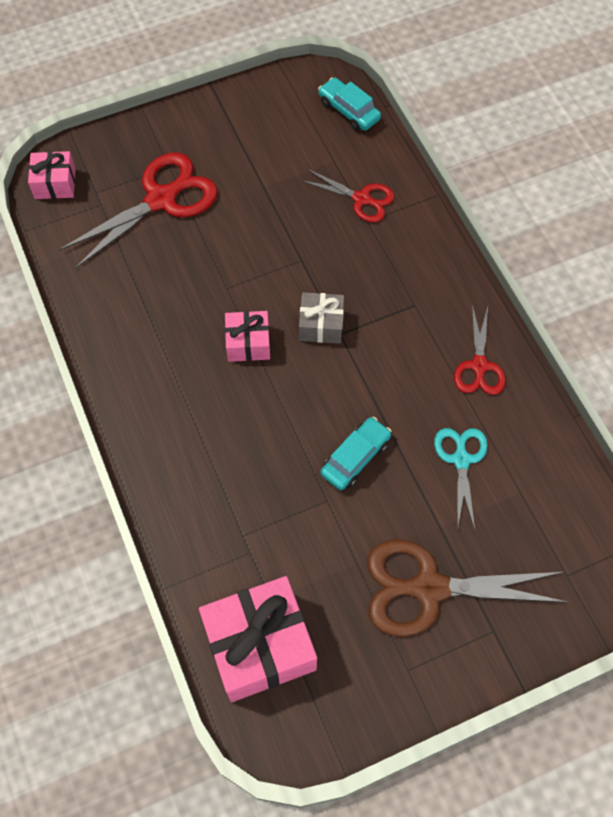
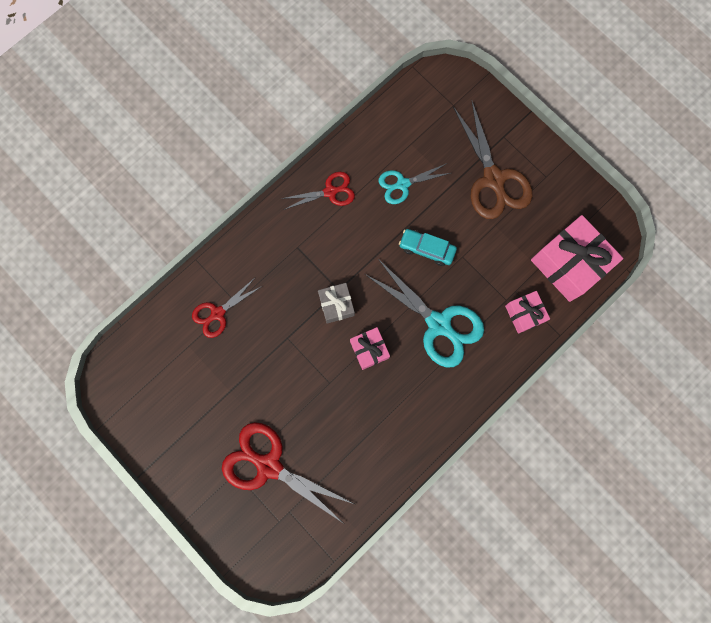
camera: 110 degrees left, 15 degrees up
(55, 183) = (282, 559): pink gift -> pink gift (524, 314)
(246, 435) = (438, 324): none -> turquoise scissors
(349, 111) = (134, 351): turquoise car -> none
(361, 199) = (218, 313): red scissors -> red scissors turned 135 degrees counterclockwise

